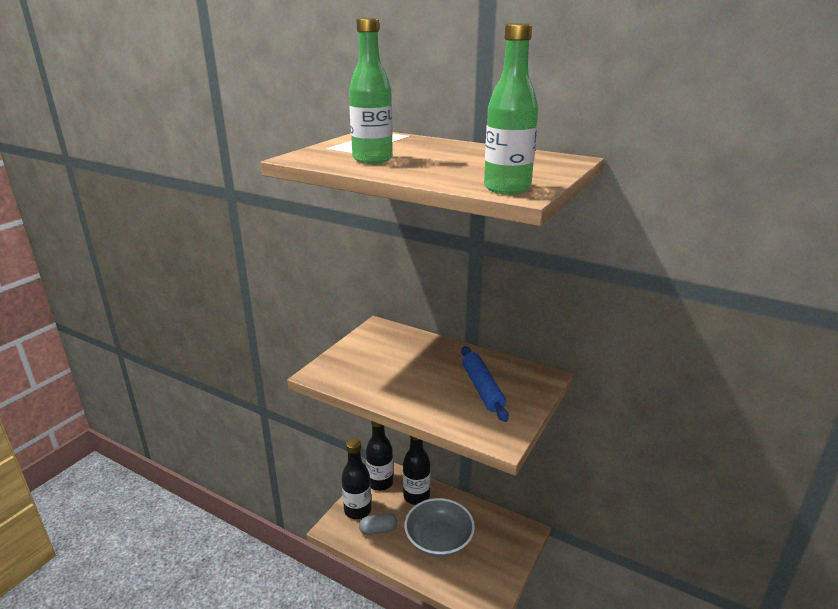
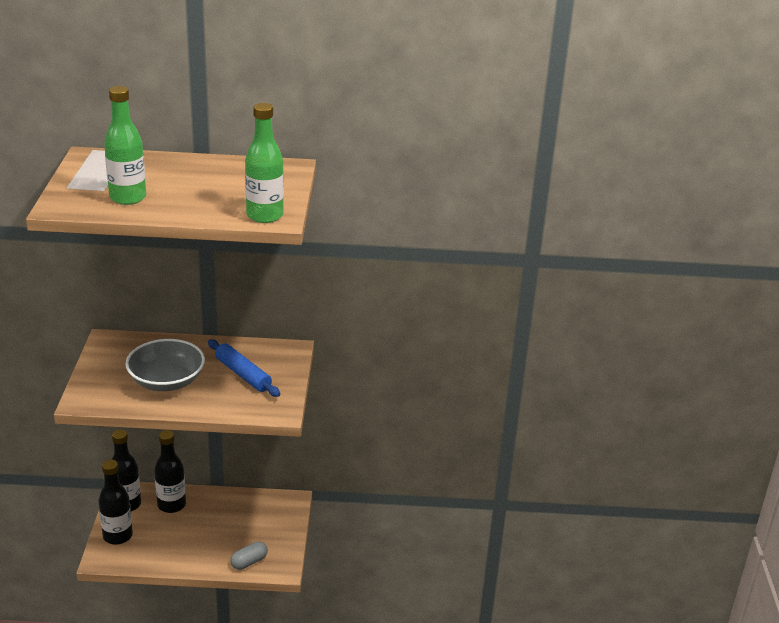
camera: 30 degrees left, 5 degrees up
(378, 530) = (149, 545): grey capsule -> grey capsule (249, 562)
(439, 540) = (213, 534): grey bowl -> grey bowl (166, 381)

